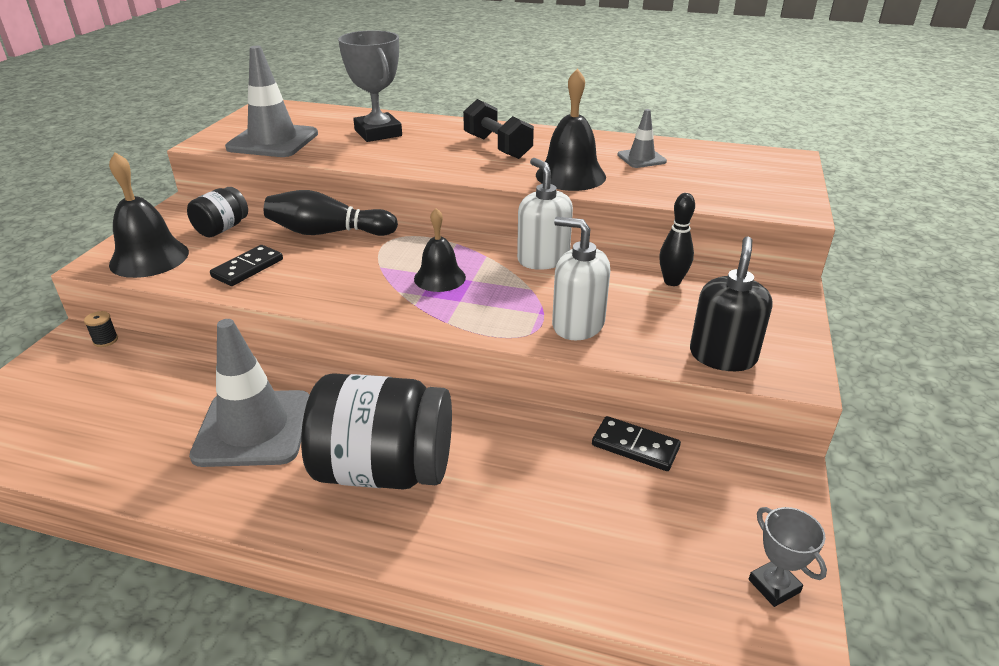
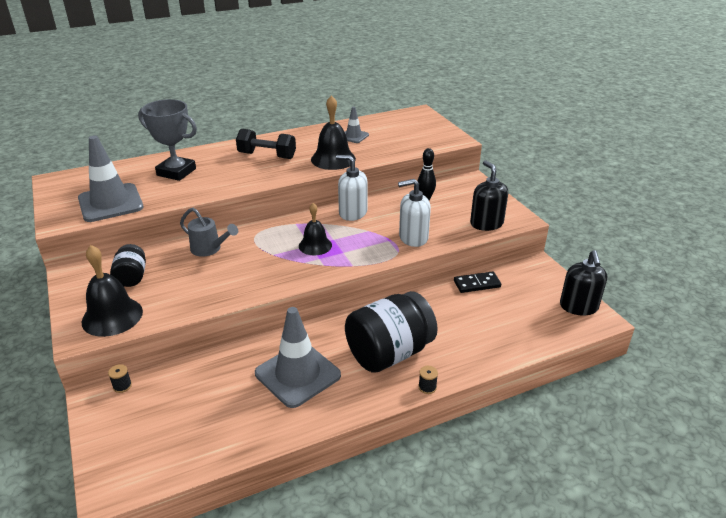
camera: 40 degrees left, 0 degrees up
(248, 268) = (194, 291): black domino -> none
(328, 232) = (209, 249): black bowling pin -> grey watering can
(364, 549) = (427, 387): none -> black spool
(774, 586) = (578, 307): grey trophy -> black soap dispenser

